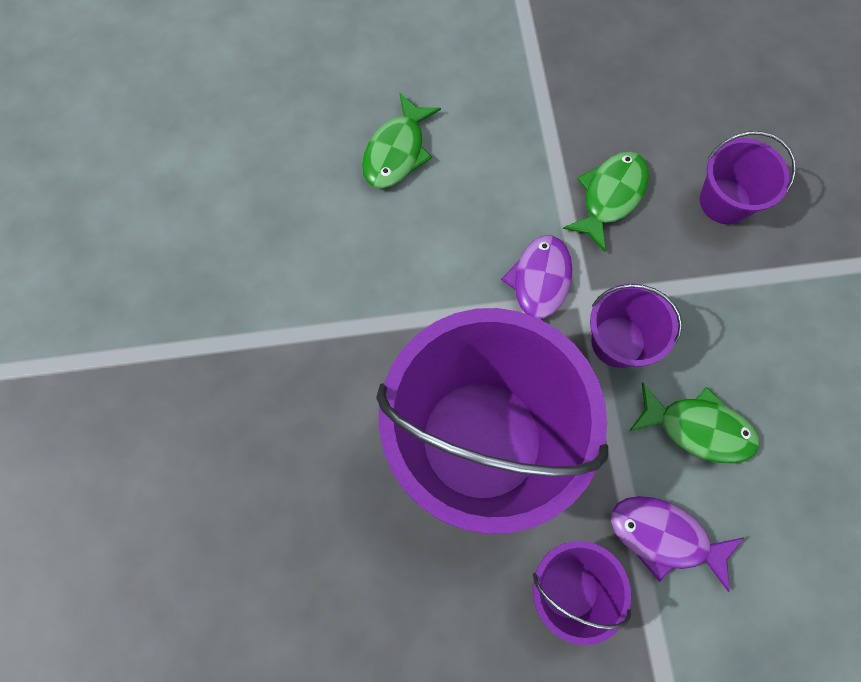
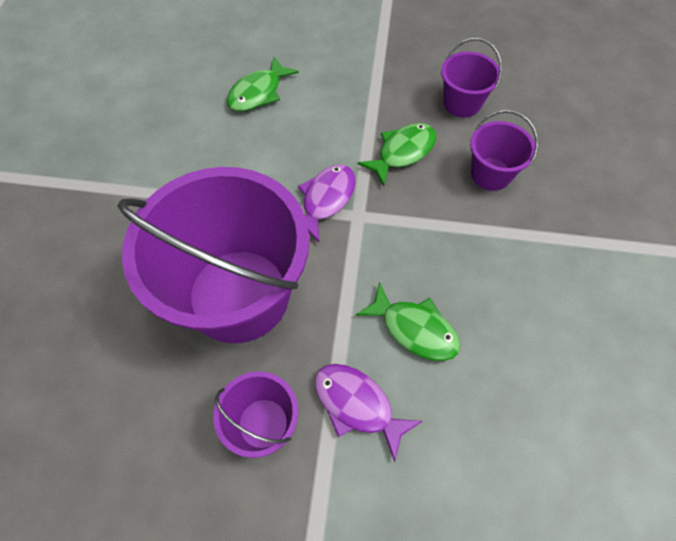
camera: 15 degrees right, 10 degrees down
(618, 342) = (372, 251): purple bucket -> purple bucket (462, 103)

